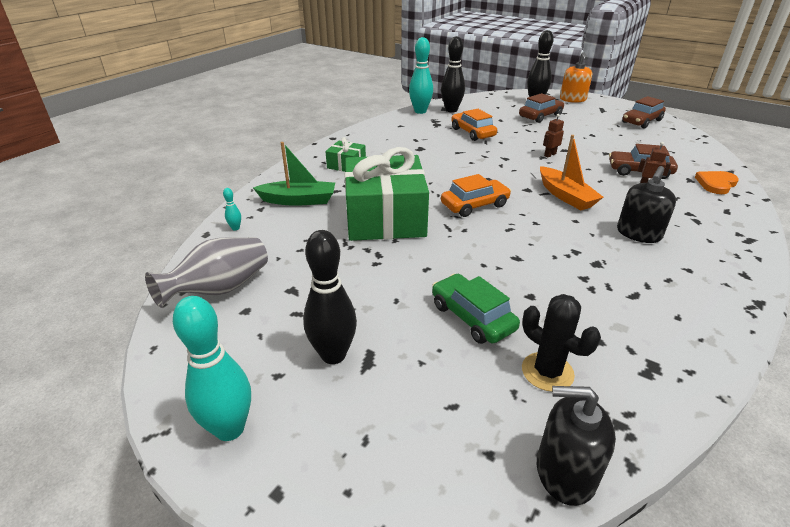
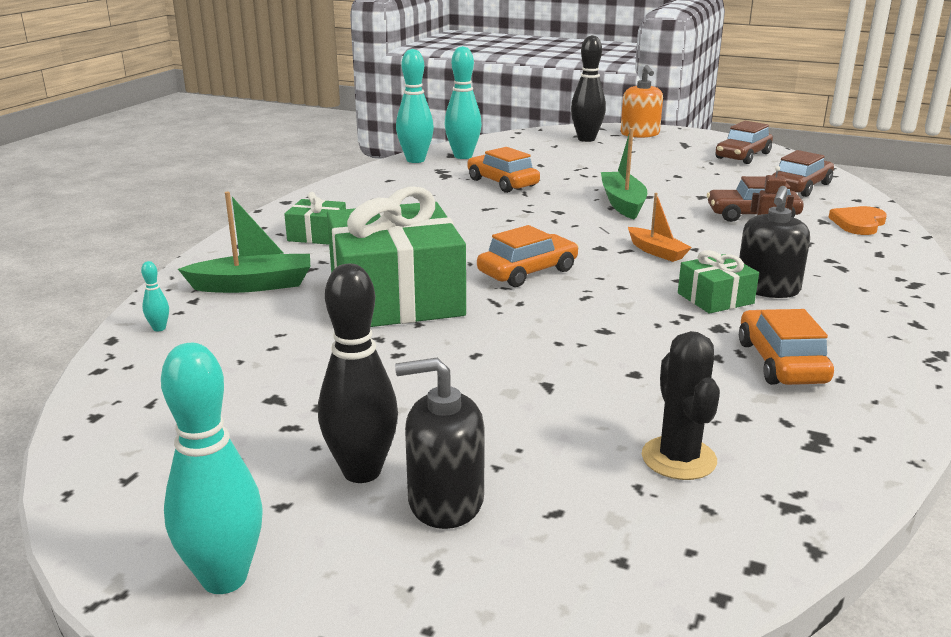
camera: 10 degrees left, 10 degrees down
(220, 289) = (156, 408): grey vase -> none
(451, 110) = (463, 156): black bowling pin -> turquoise bowling pin
(472, 317) = (557, 406): green car -> none
(540, 116) = (597, 157): brown car -> brown car (800, 187)
(547, 372) = (678, 458): black cactus -> black cactus turned 45 degrees clockwise
(550, 155) = (622, 203): brown robot -> green boat
(565, 196) = (656, 251): orange boat -> orange boat, size x0.66
(565, 472) = (729, 568): black soap dispenser -> black soap dispenser (445, 501)
(599, 238) = (715, 298): none -> green gift
(636, 298) = (781, 362): none -> orange car

